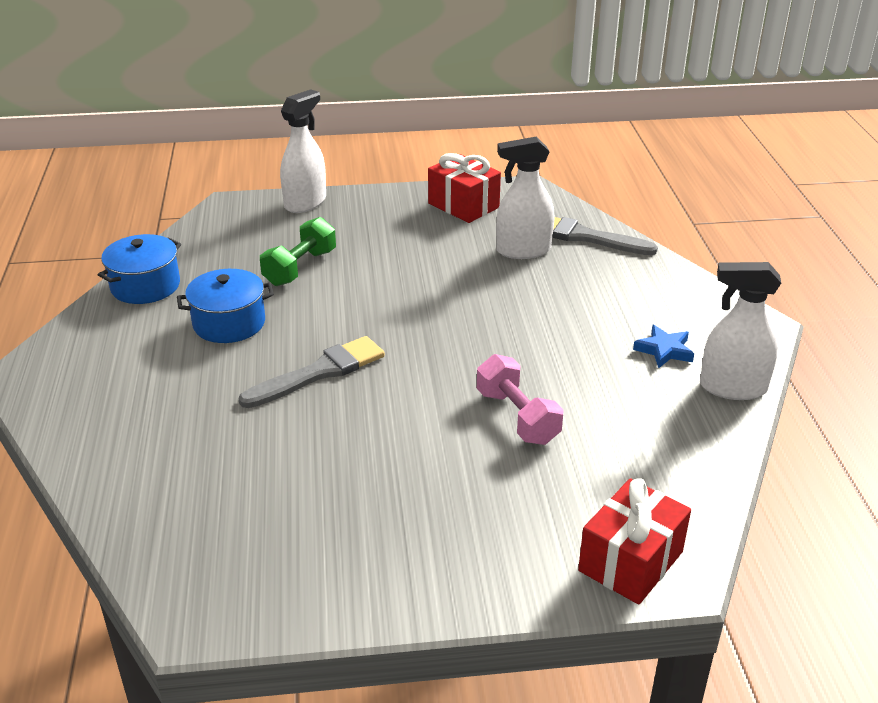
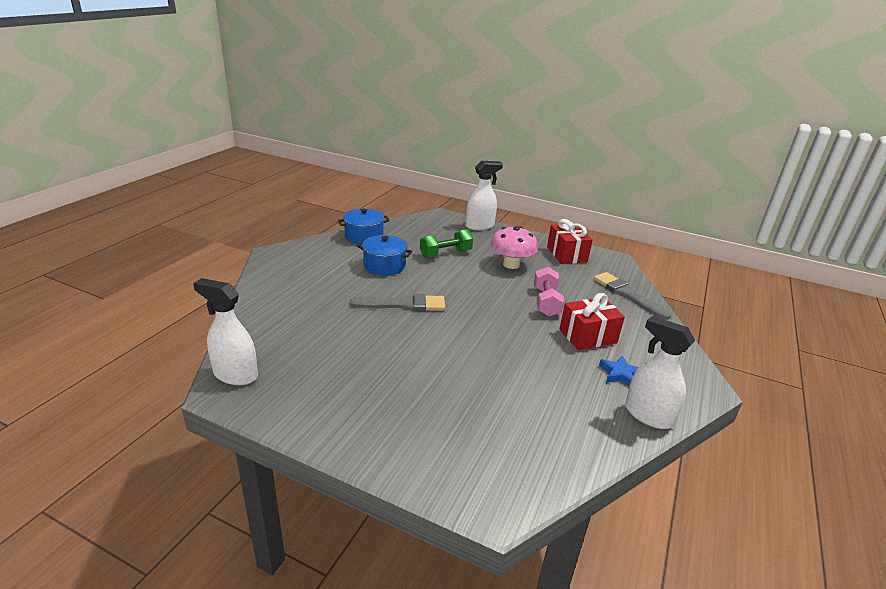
camera: 30 degrees right, 5 degrees down
(406, 249) = (511, 264): none -> pink mushroom
(517, 417) = (488, 371): pink dumbbell -> pink dumbbell (546, 302)
(523, 250) = (580, 288): white spray bottle -> white spray bottle (235, 374)
(631, 561) = (475, 483): red gift -> red gift (588, 336)

